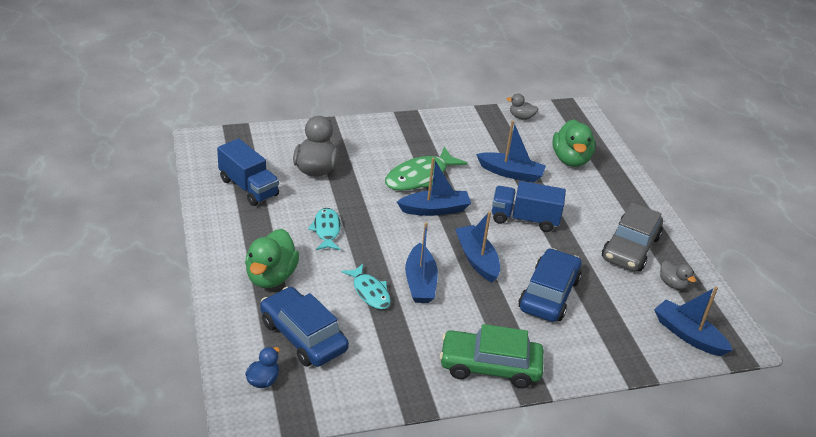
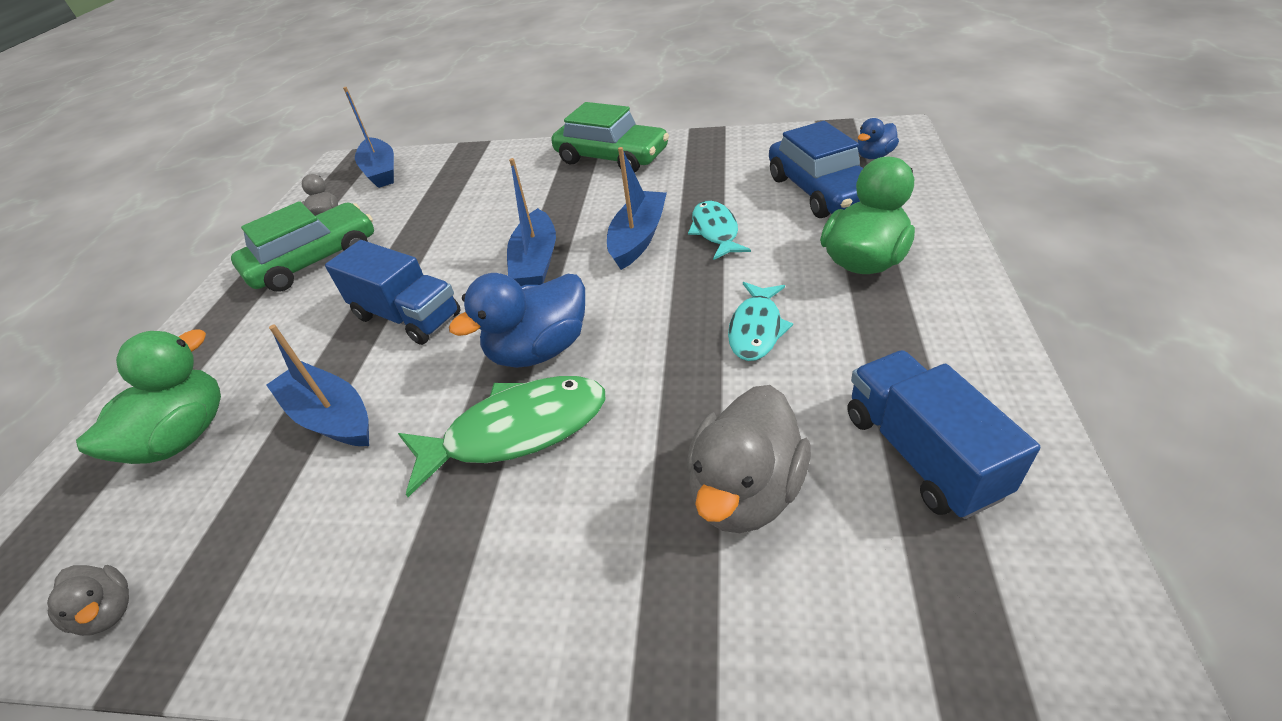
camera: 150 degrees left, 5 degrees up
(435, 209) = (539, 350): blue boat -> blue duck
(549, 294) = (482, 215): blue car -> none
(630, 248) = (314, 260): grey car -> green car

